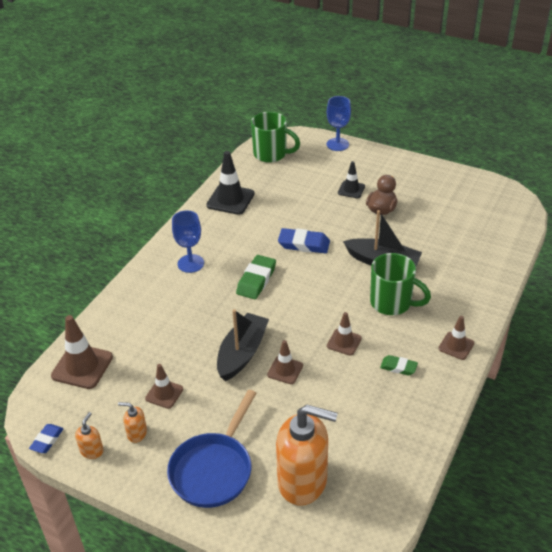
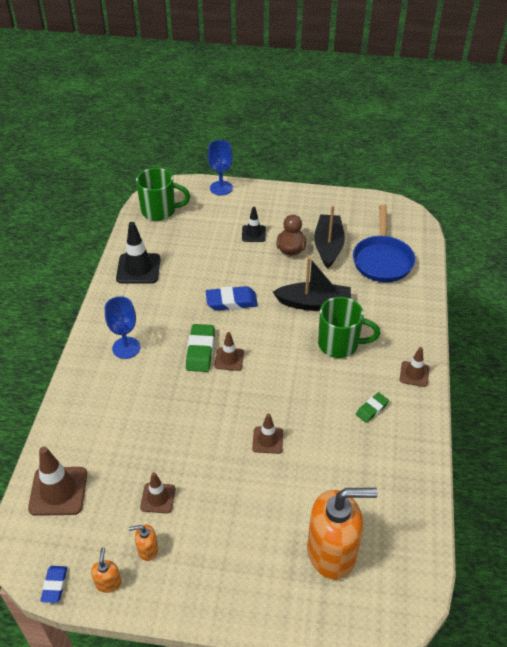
camera: 20 degrees left, 5 degrees up
(213, 470) = (241, 566): blue pan -> blue pan (382, 260)
(242, 353) = (218, 433): black boat -> black boat (328, 246)
(344, 342) = (311, 396): brown traffic cone -> brown traffic cone (229, 359)
(398, 367) = (372, 409): green eraser -> green eraser turned 45 degrees counterclockwise

